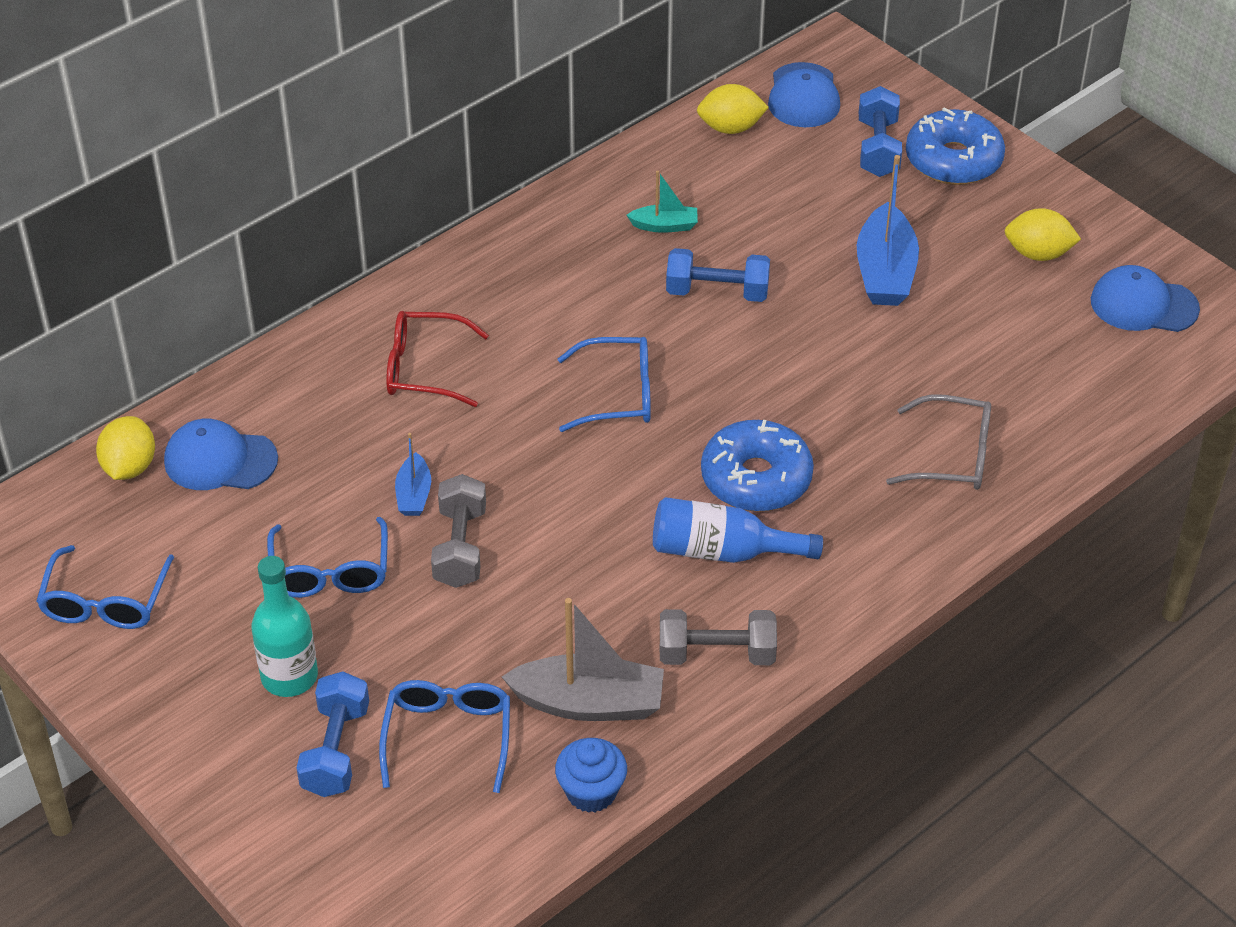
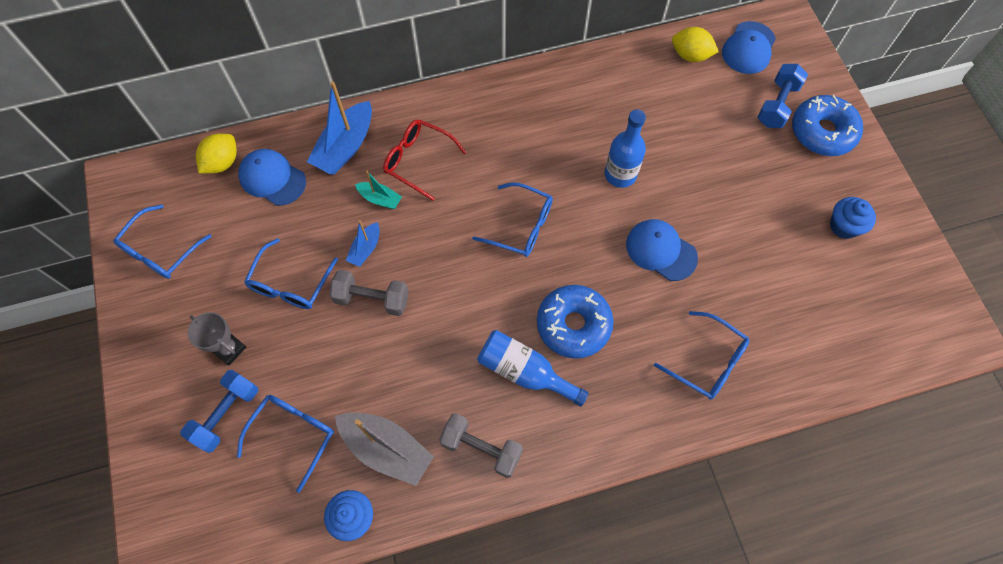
camera: 25 degrees right, 20 degrees up
(289, 676) = (229, 349): turquoise bottle -> grey trophy
(460, 547) = (372, 299): grey dumbbell -> grey dumbbell turned 75 degrees clockwise
(664, 226) = (613, 112): turquoise boat -> turquoise boat (380, 199)
(717, 292) = (620, 174): blue dumbbell -> blue bottle
(885, 271) = (735, 200): blue boat -> blue boat (345, 147)
(951, 456) = (707, 361): grey glasses -> blue glasses
(1038, 254) = (843, 226): yellow lemon -> blue cupcake
(1143, 305) = (897, 295): blue cap -> blue cap (661, 251)

